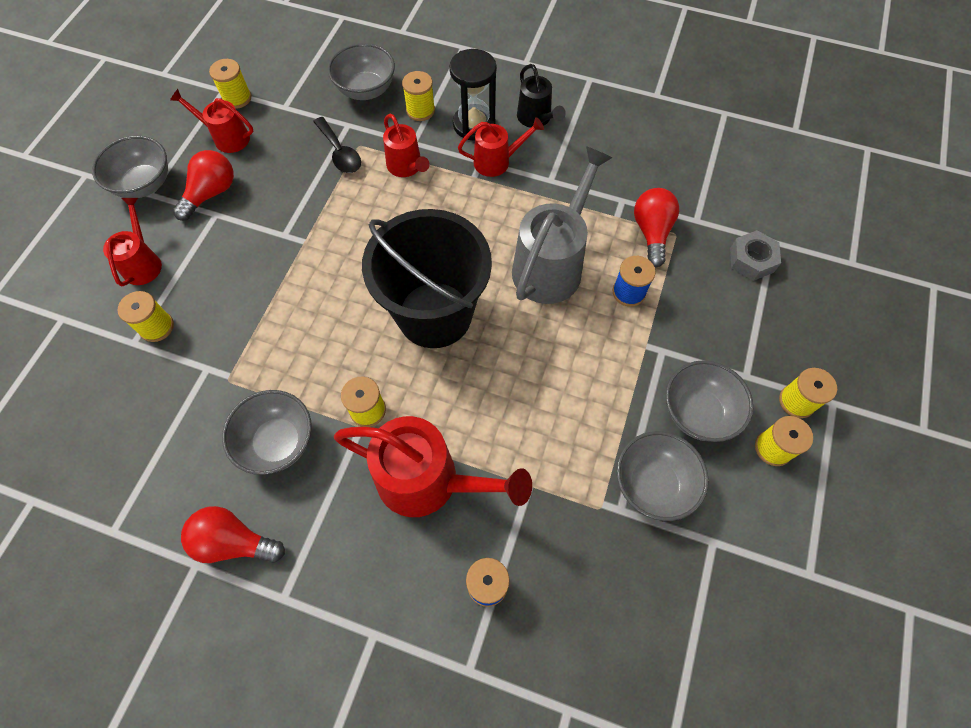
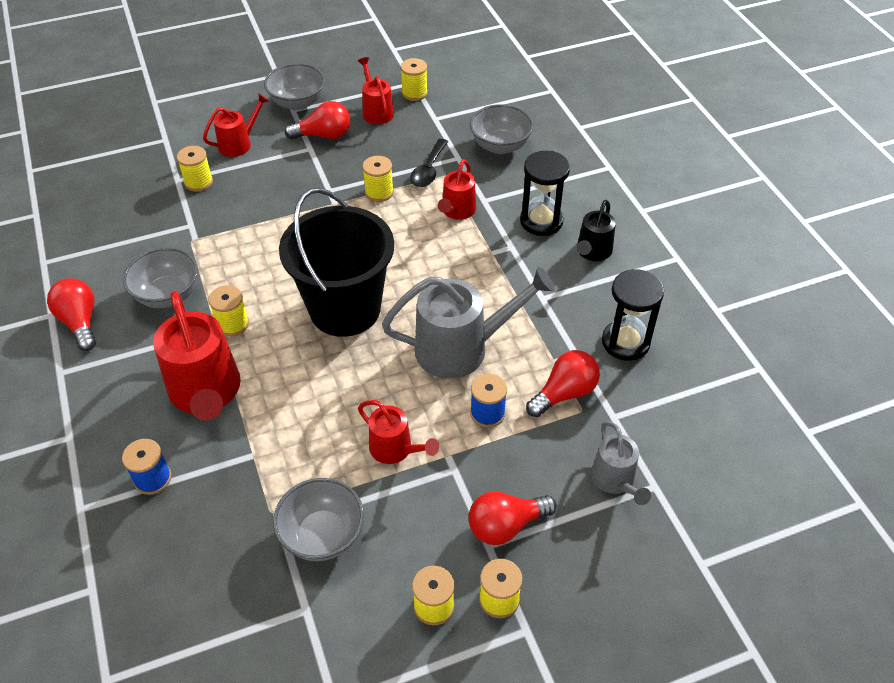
camera: 50 degrees right, 15 degrees down
(420, 110) = (517, 185): yellow spool -> yellow spool (379, 192)
(497, 161) = (522, 256): red watering can -> red watering can (395, 449)
(638, 164) = (625, 342): none -> black hourglass
(697, 412) = (417, 529): grey bowl -> none
(738, 353) = (506, 526): none -> red light bulb
(751, 260) = (615, 481): grey nut -> grey watering can

